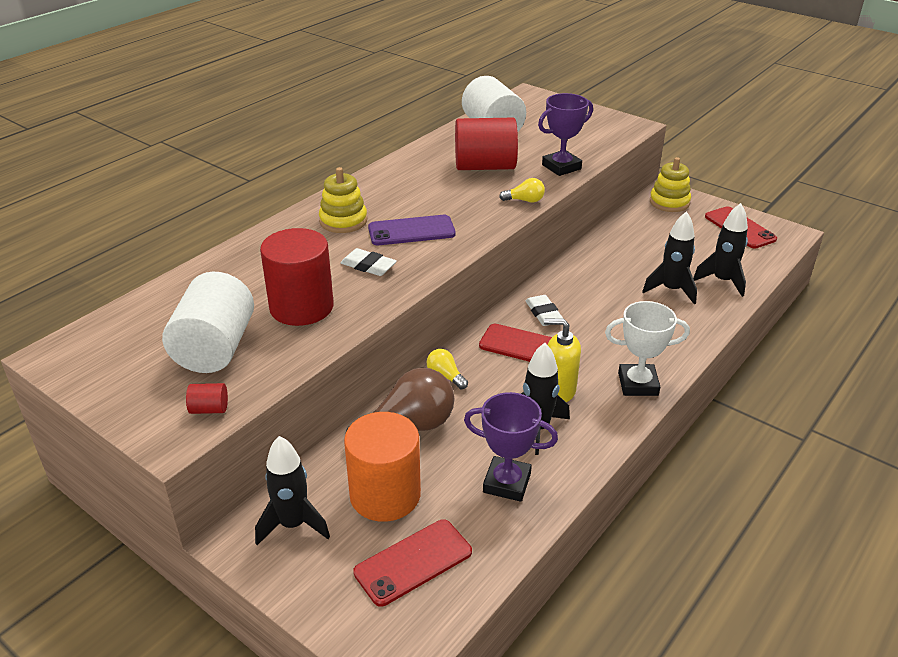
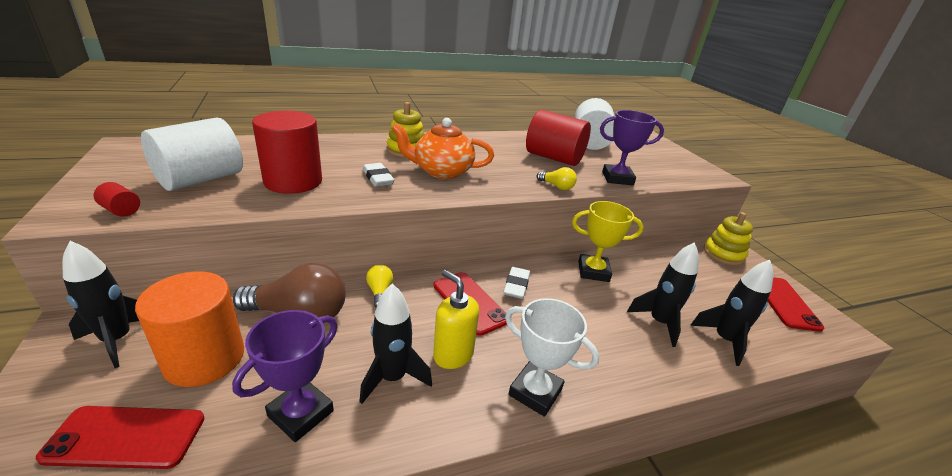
camera: 30 degrees right, 5 degrees down
(411, 231) = (441, 171): purple phone -> orange teapot
(507, 483) = (301, 413): purple trophy -> purple trophy turned 75 degrees clockwise
(588, 270) = (593, 271): none -> yellow trophy

